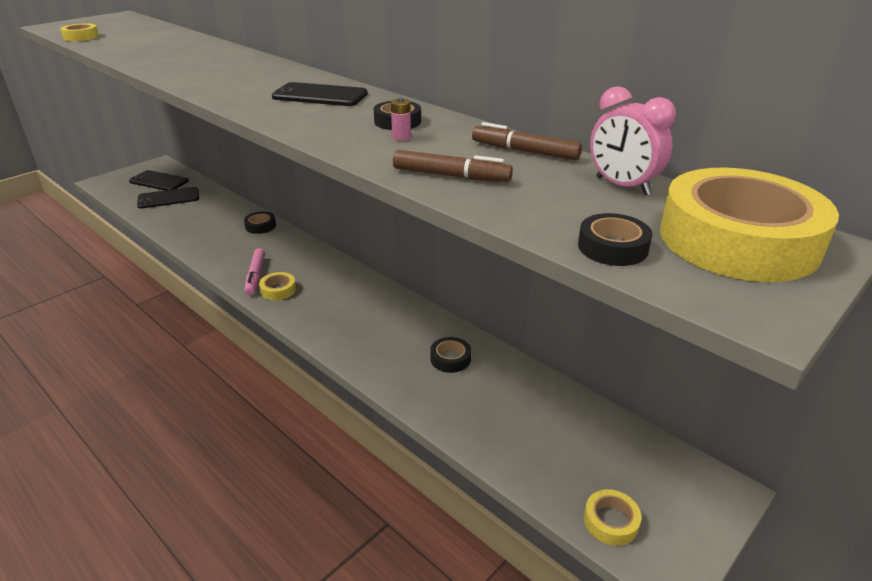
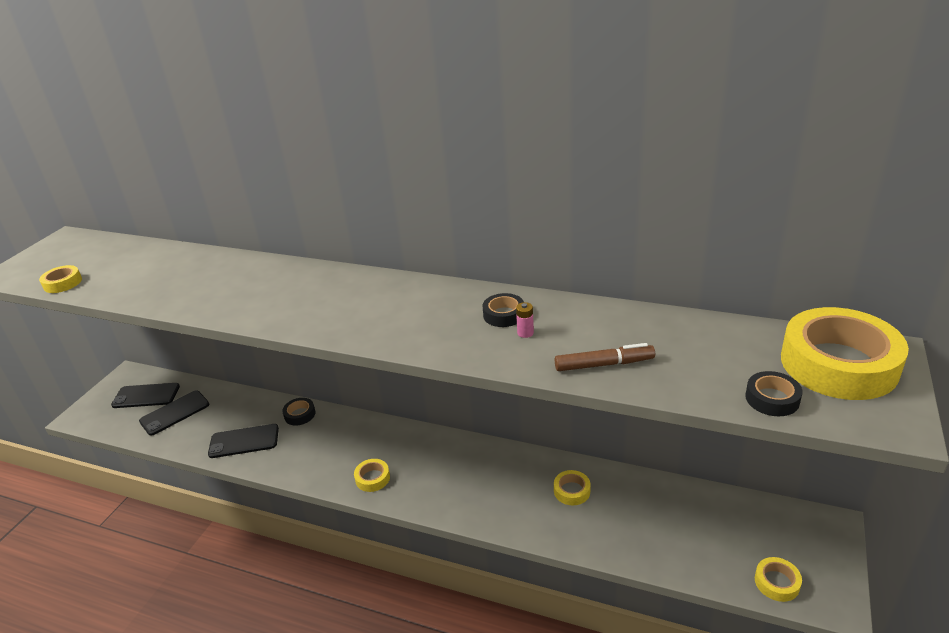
camera: 20 degrees left, 0 degrees up
(255, 276) = (339, 471): pink marker -> none
(320, 95) = (405, 301): black phone -> black phone (244, 441)
(450, 359) = (572, 491): black tape -> yellow tape
(525, 151) = (632, 319): brown marker -> none
(622, 186) = (729, 335): pink clock -> none

